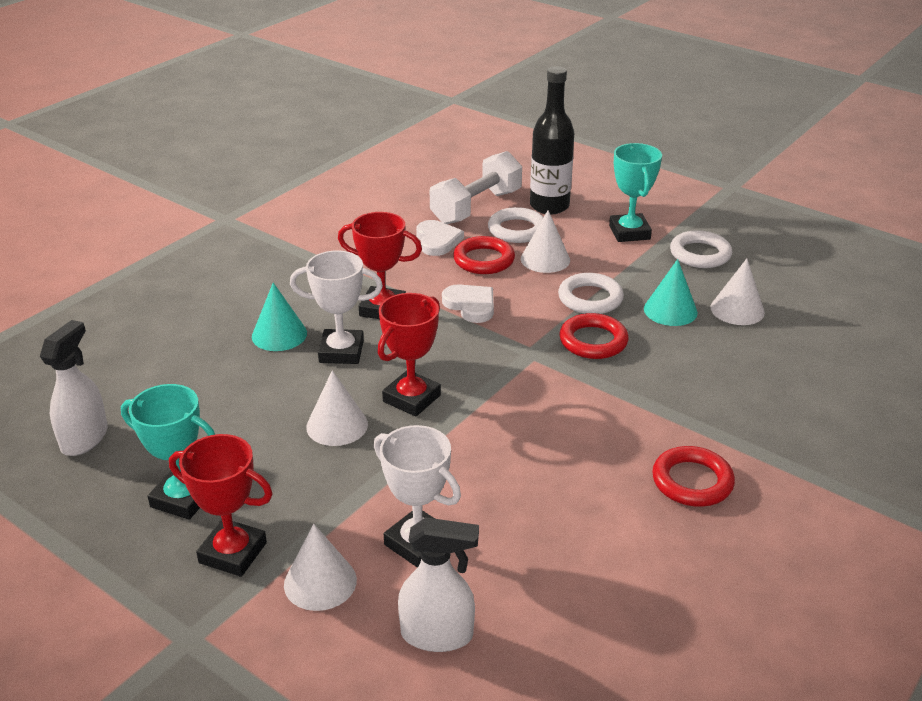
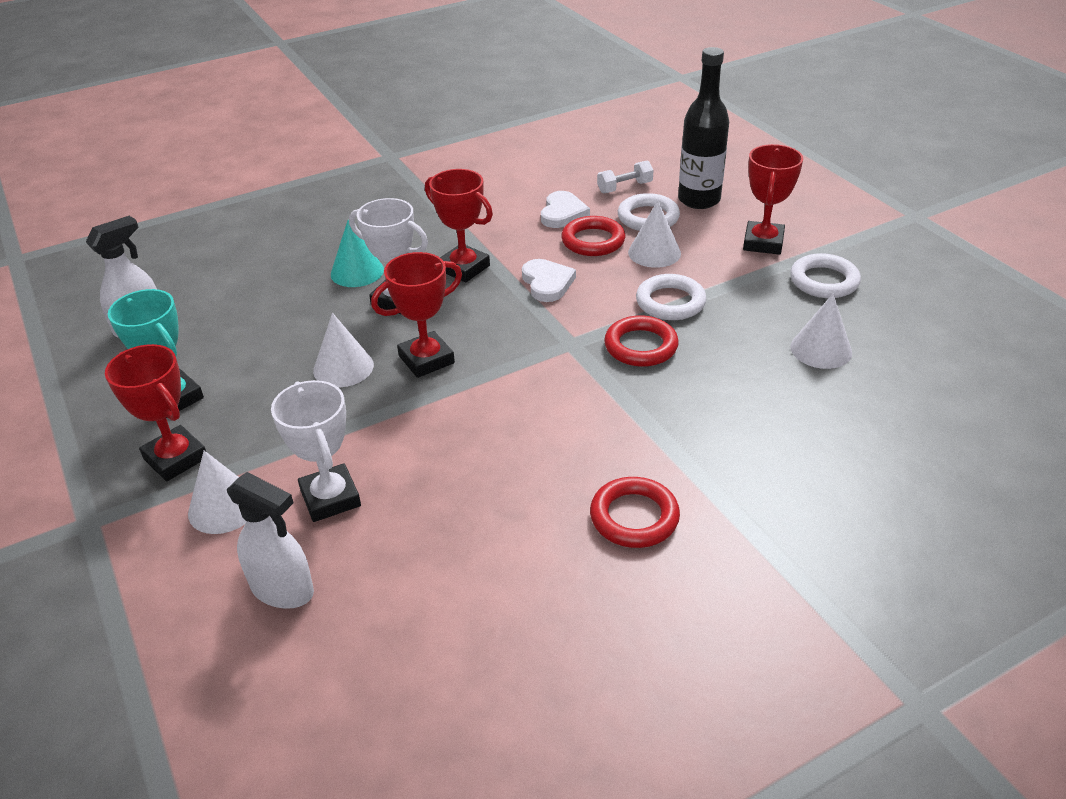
camera: 25 degrees right, 5 degrees up
(476, 207) = (624, 187): white dumbbell -> white dumbbell, size x0.51
(629, 232) = (763, 243): turquoise trophy -> red trophy
(670, 310) = (746, 333): turquoise cone -> none

